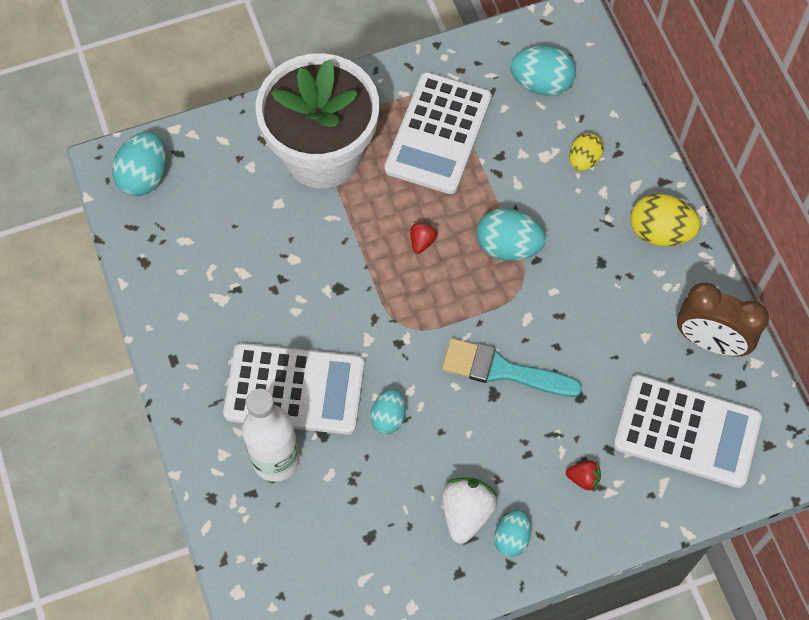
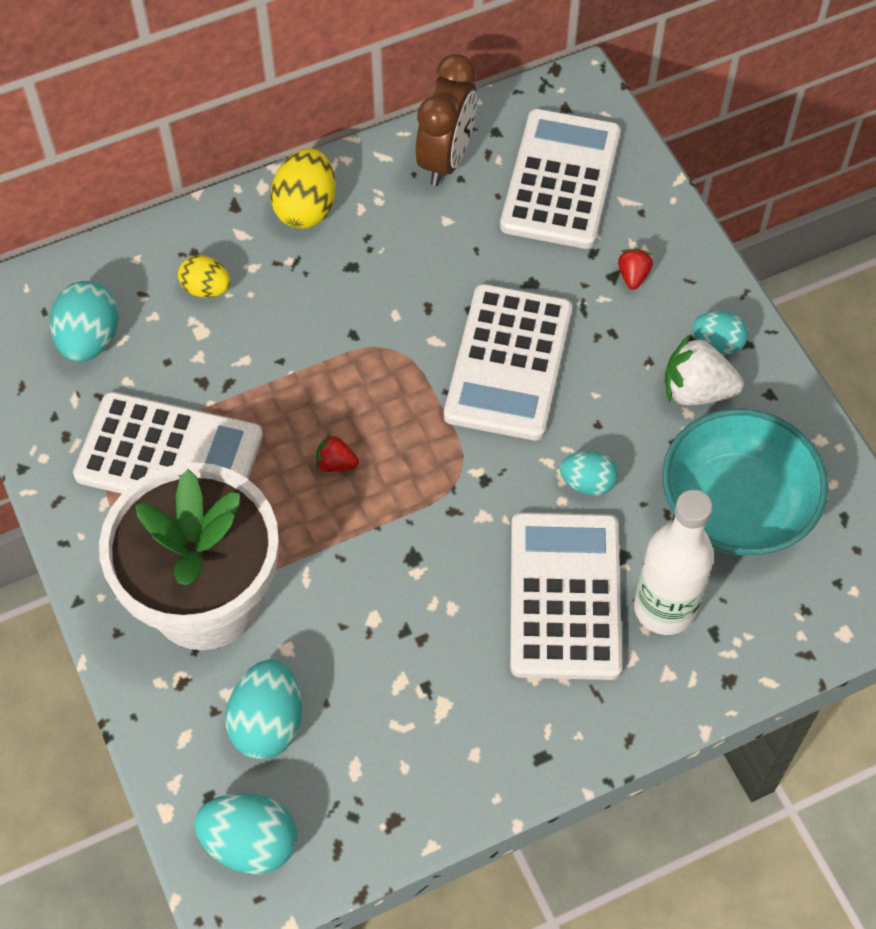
camera: 95 degrees left, 5 degrees down
(357, 528) = (736, 505): none -> turquoise bowl
(503, 370) = (508, 363): turquoise brush -> white calculator
(508, 246) = (336, 365): turquoise egg -> turquoise egg (268, 723)

